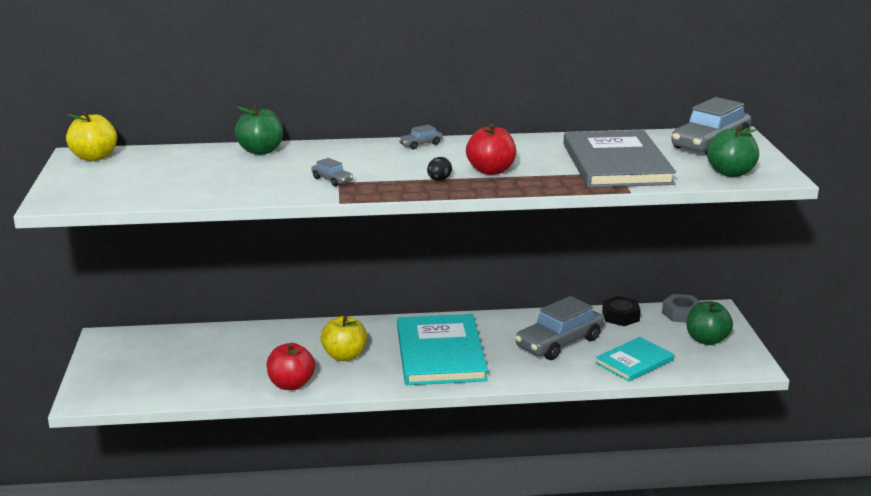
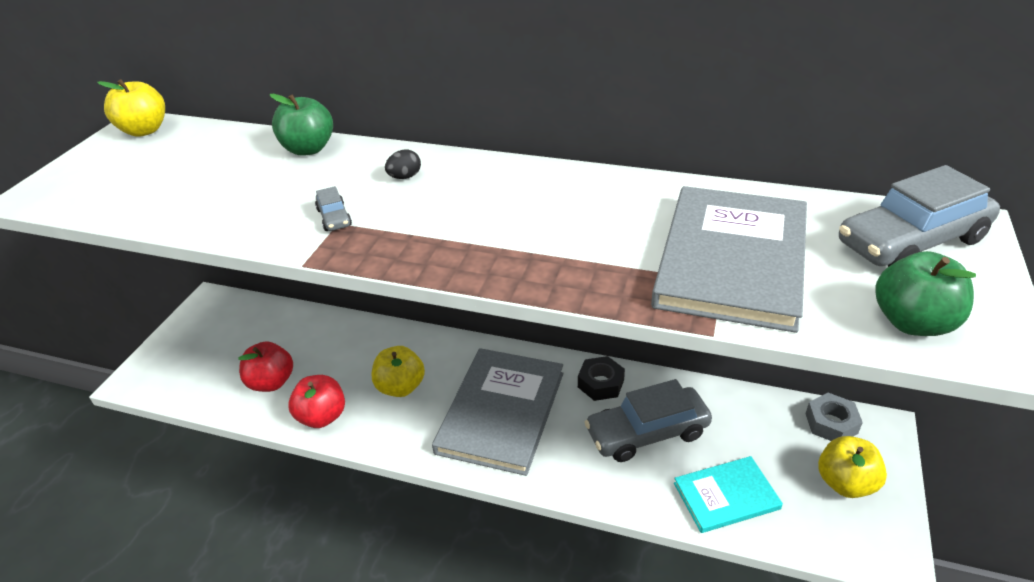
camera: 25 degrees right, 15 degrees up
(420, 144) = (494, 168): grey car -> none
(439, 180) = (459, 244): black egg -> black egg (405, 177)
(440, 353) = (501, 412): turquoise book -> grey book
(491, 171) = (541, 239): red apple -> red apple (271, 382)
(620, 316) = (747, 407): black nut -> black nut (600, 383)
(706, 340) = (845, 483): green apple -> yellow apple

